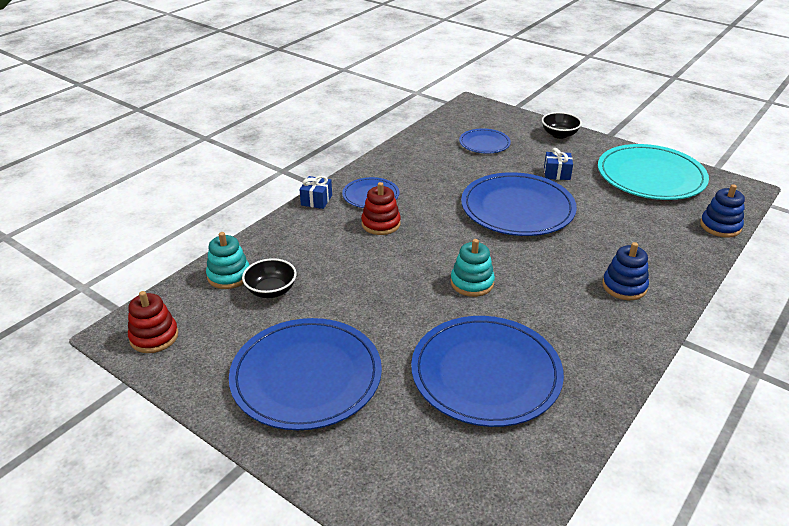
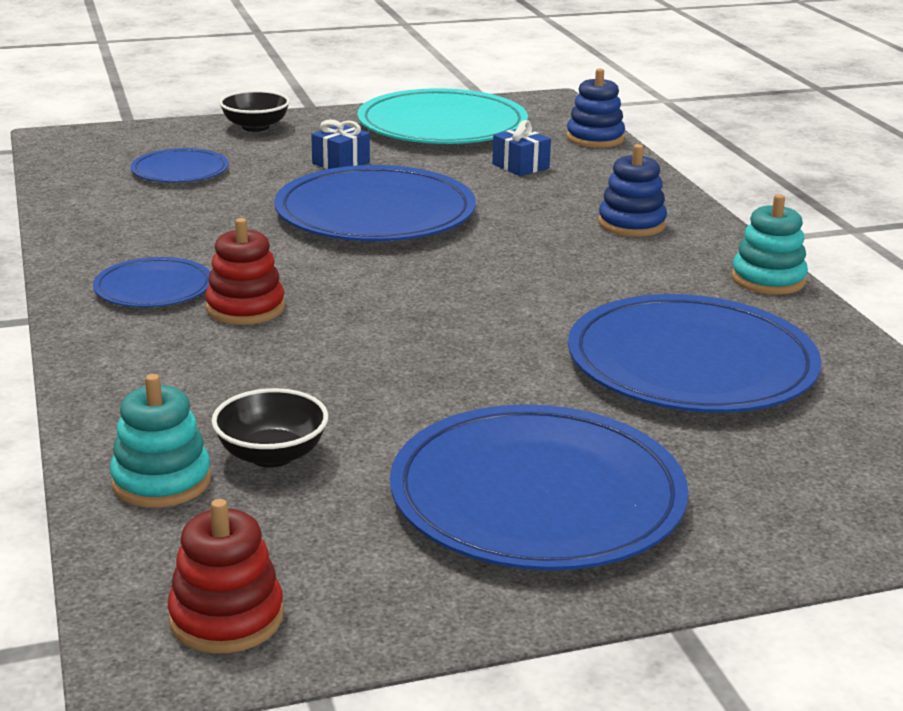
camera: 55 degrees left, 10 degrees down
(316, 200) = (81, 332): blue gift -> blue gift (520, 166)
(472, 283) = (493, 301): turquoise stacking toy -> turquoise stacking toy (768, 279)

